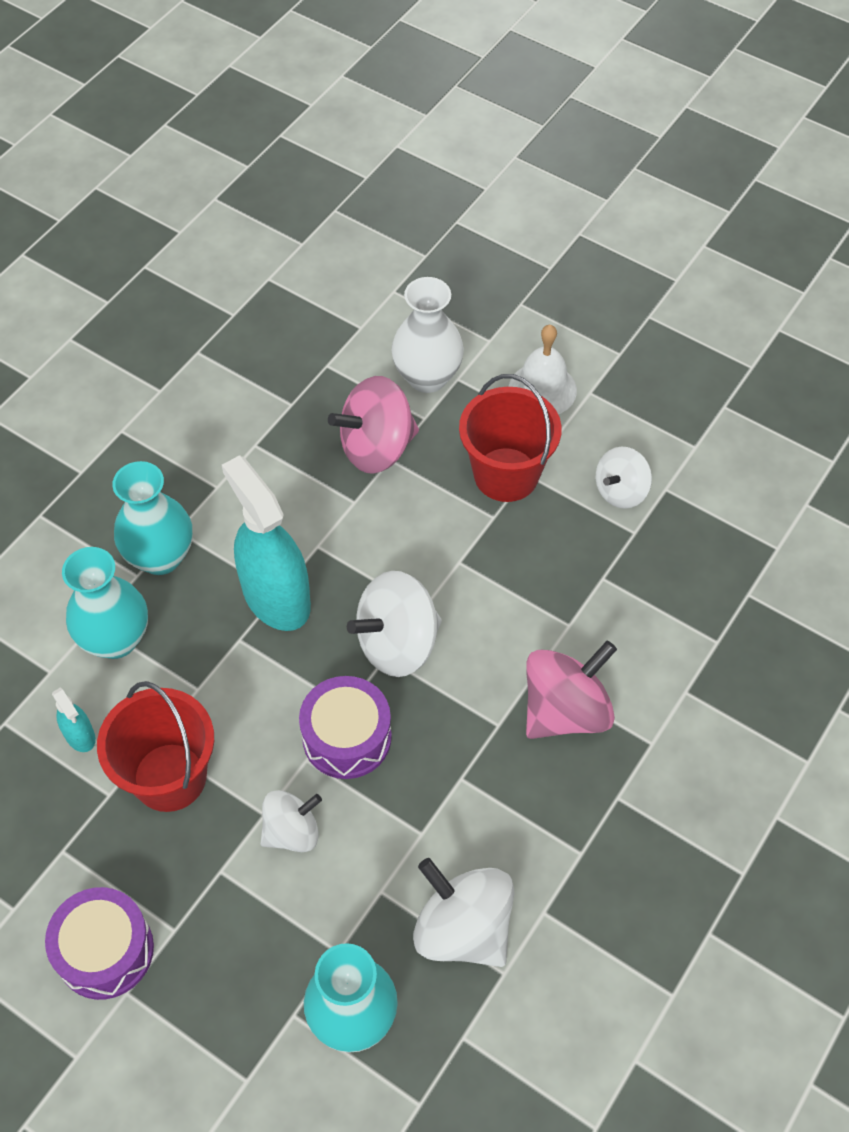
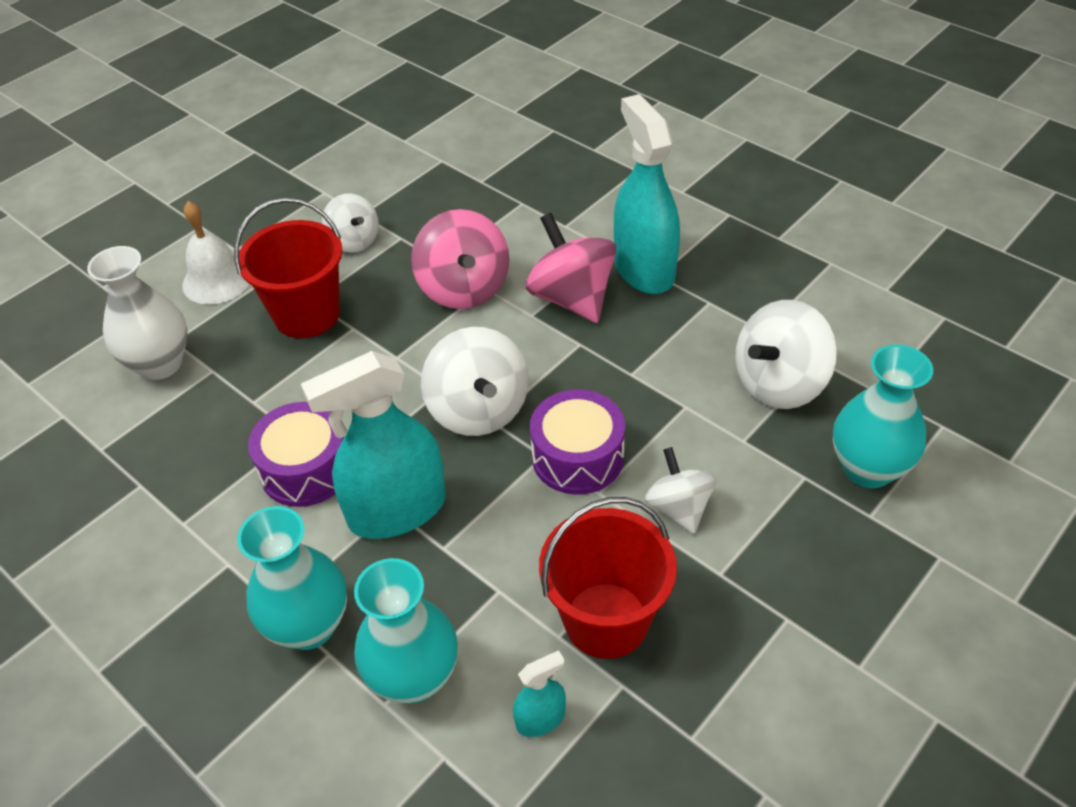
camera: 80 degrees left, 10 degrees down
(105, 951) = (813, 688): purple drum -> purple drum (306, 469)
(377, 448) = (233, 411): pink spinning top -> pink spinning top (464, 288)
(624, 781) = (644, 269): none -> turquoise spray bottle

